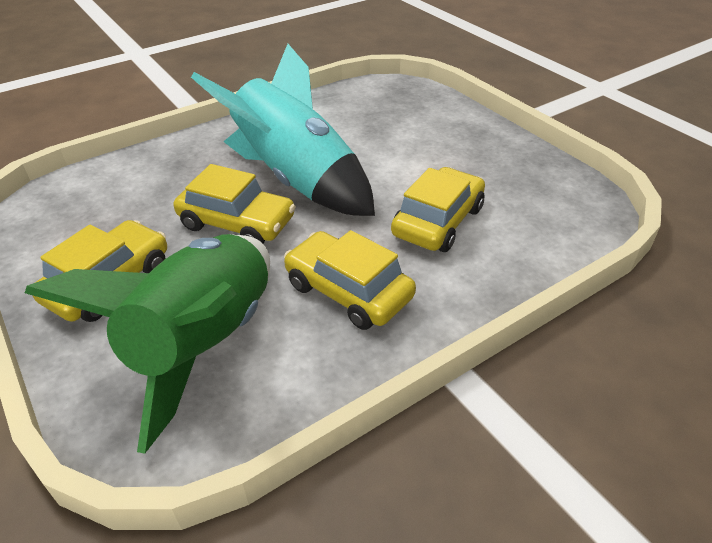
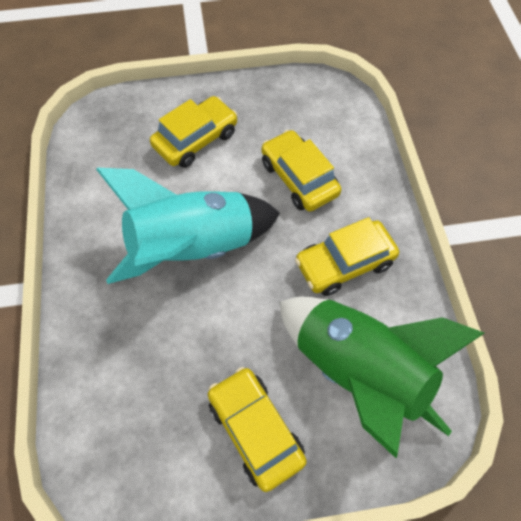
camera: 65 degrees left, 20 degrees up
(237, 223) = (227, 310): yellow car -> yellow car (195, 139)

